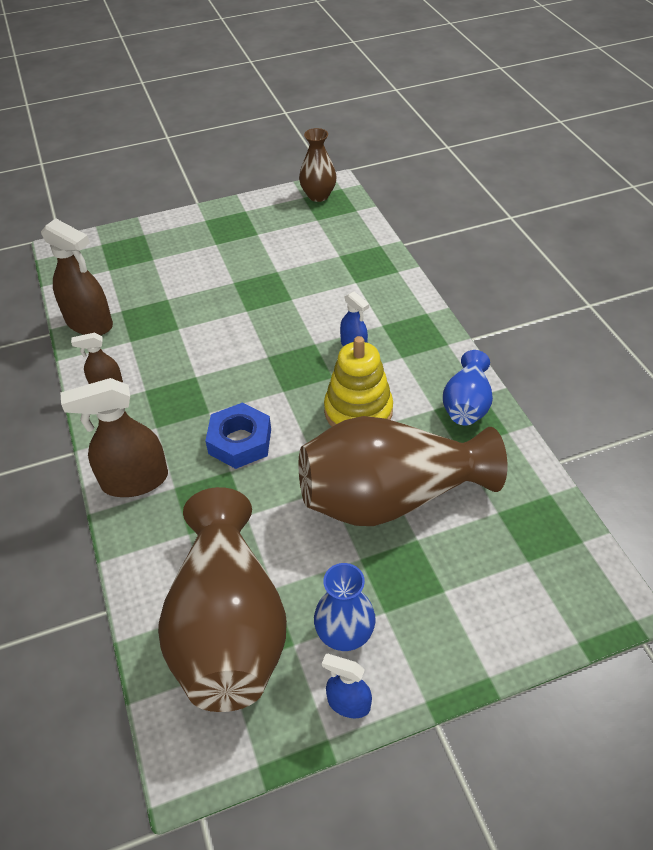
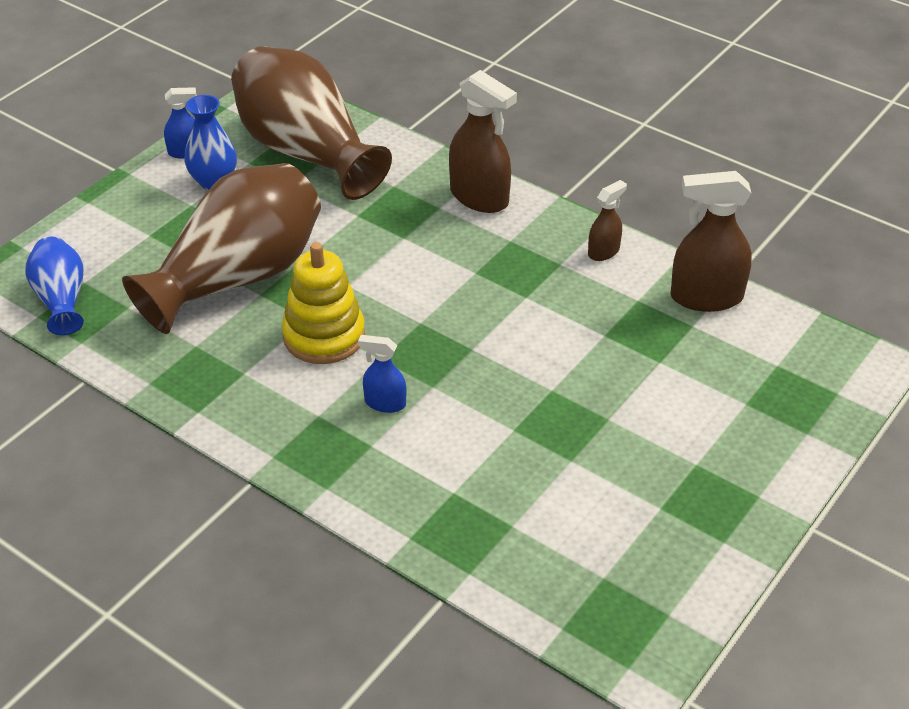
camera: 145 degrees right, 5 degrees down
(134, 481) = (479, 197): brown spray bottle -> brown spray bottle turned 90 degrees clockwise
(240, 441) = (418, 262): blue nut -> none
(318, 196) = (648, 629): brown vase -> none
(466, 404) = (210, 392): blue vase -> blue vase (61, 299)

